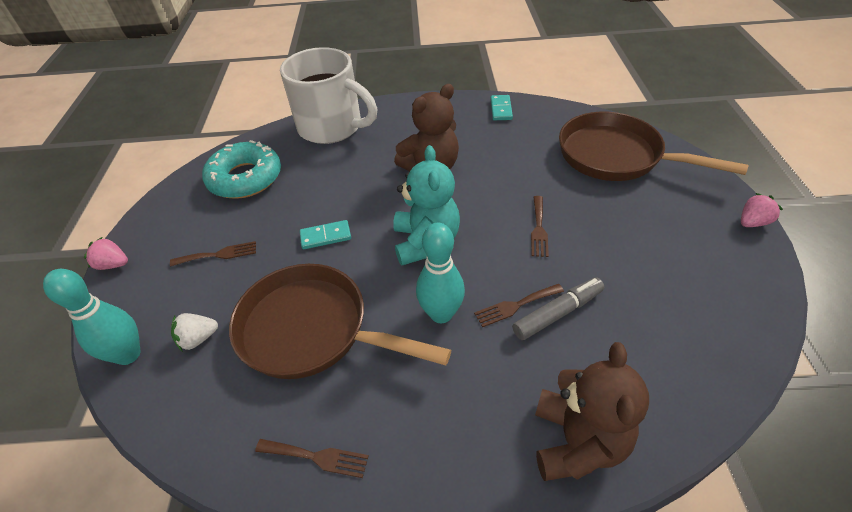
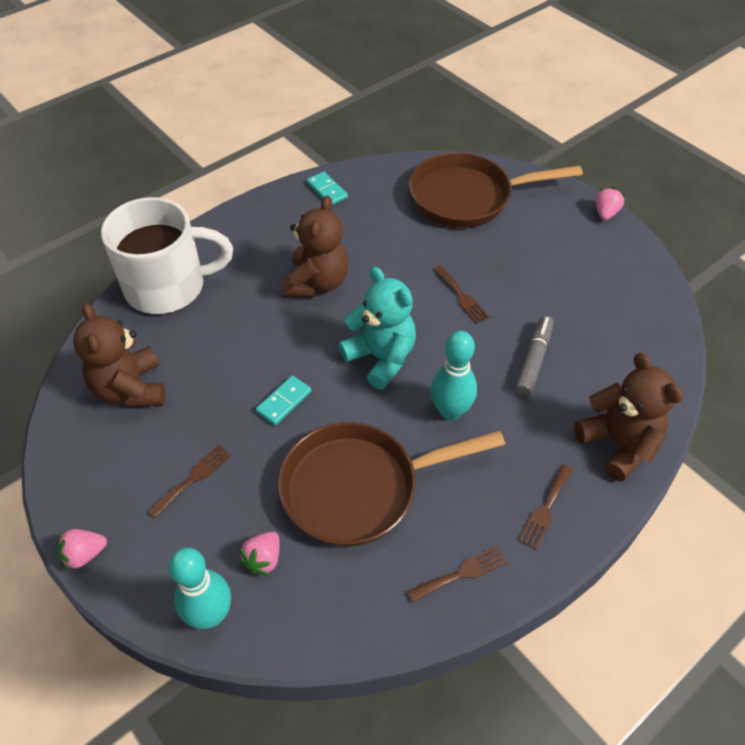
camera: 40 degrees left, 5 degrees up
(198, 339) = (263, 559): white strawberry -> pink strawberry
(245, 178) = (130, 389): turquoise donut -> brown teddy bear
(515, 305) = (499, 372): brown fork -> brown fork (545, 510)

